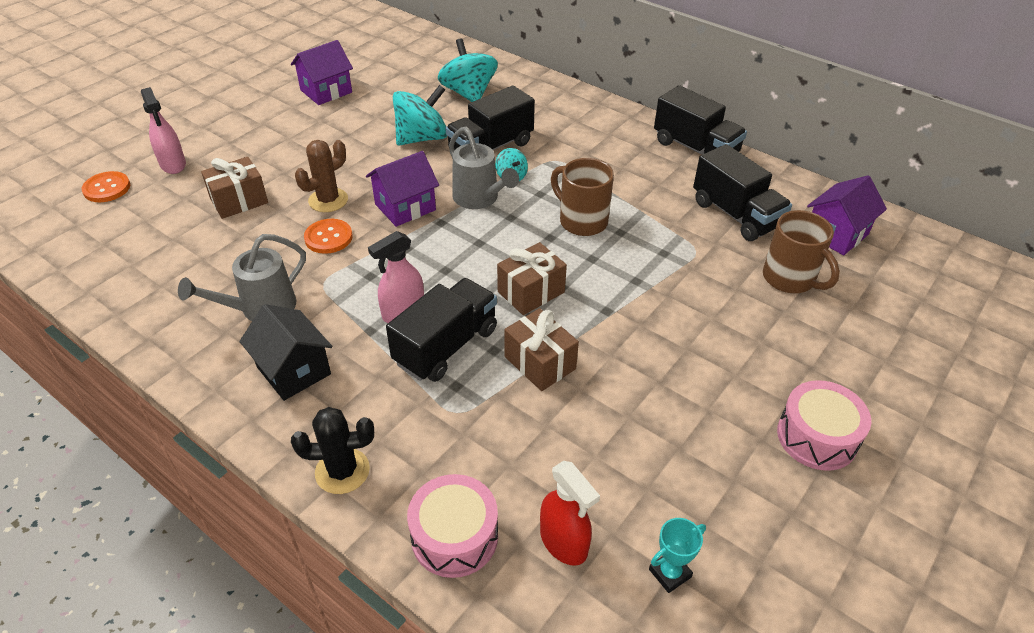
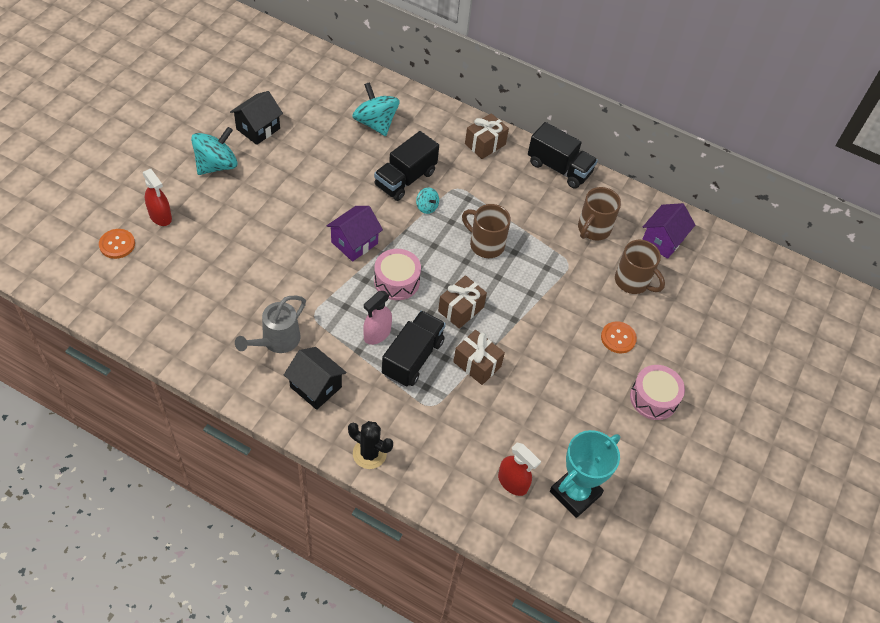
camera: 15 degrees left, 10 degrees up
(173, 164) = (160, 216): pink spray bottle -> red spray bottle
(239, 201) = (226, 248): brown gift -> brown gift (485, 144)
(326, 91) = (258, 129): purple house -> black house
(328, 200) = (294, 241): brown cactus -> none
(328, 237) = (305, 276): orange button -> orange button (618, 338)
(342, 471) = (369, 454): black cactus -> black cactus turned 45 degrees clockwise
(422, 138) = (350, 174): turquoise spinning top -> turquoise spinning top (216, 165)
(454, 536) = (448, 487): pink drum -> pink drum (396, 281)
(479, 199) = (408, 230): grey watering can -> none
(669, 573) = (575, 493): turquoise trophy -> turquoise trophy, size x2.13
(736, 214) = (593, 229): black truck -> brown mug

